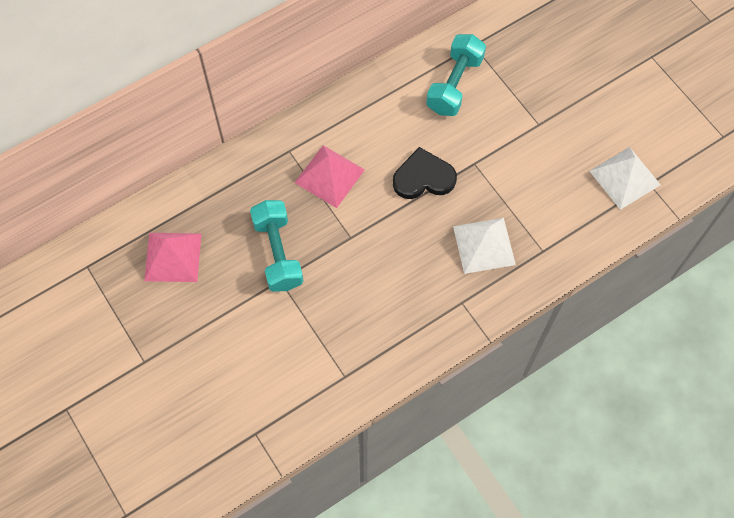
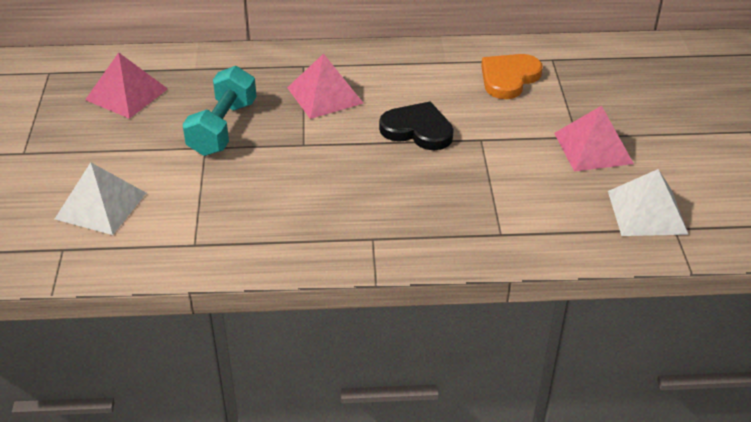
camera: 30 degrees right, 25 degrees down
(454, 84) = (509, 78): turquoise dumbbell -> orange heart
(484, 245) = (437, 203): white pyramid -> white pyramid (101, 205)
(556, 131) = (593, 148): none -> pink pyramid

